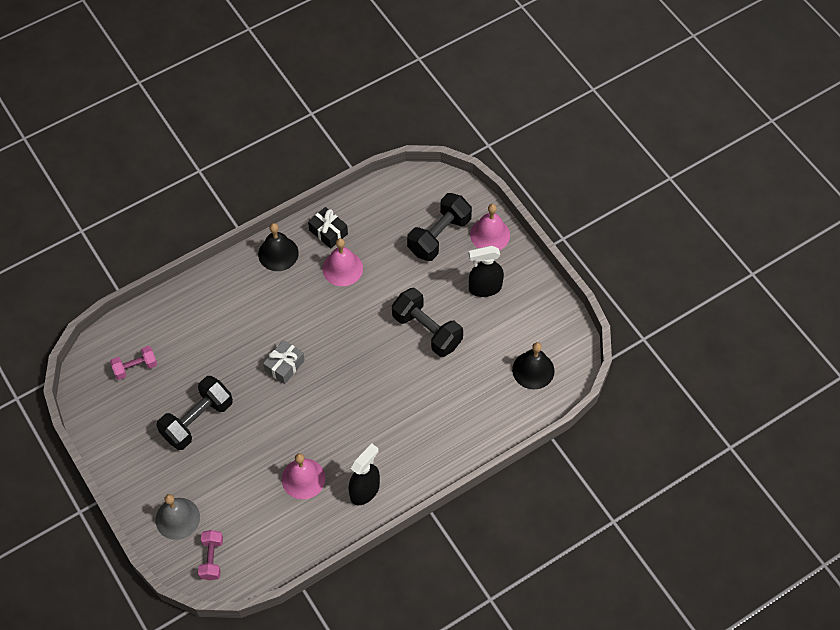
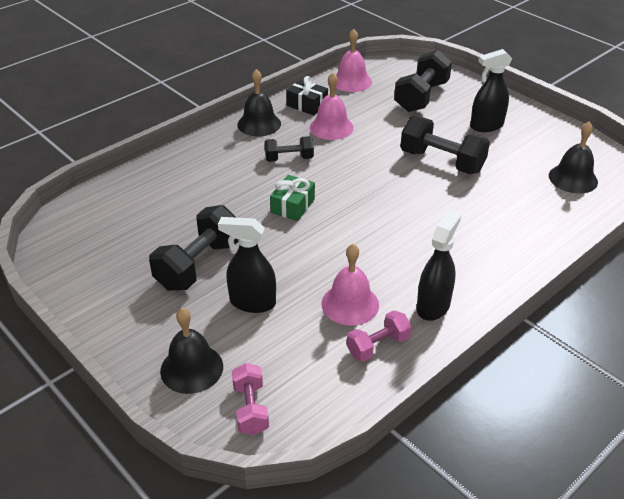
camera: 10 degrees left, 20 degrees down
(135, 367) = (112, 227): pink dumbbell -> pink dumbbell (378, 346)
(177, 518) = (191, 368): grey bell -> black bell
(231, 465) = (252, 302): none -> black spray bottle
(284, 366) = (293, 206): grey gift -> green gift
(294, 306) = (289, 158): none -> black dumbbell
(490, 234) = (471, 91): pink bell -> pink bell (351, 81)

